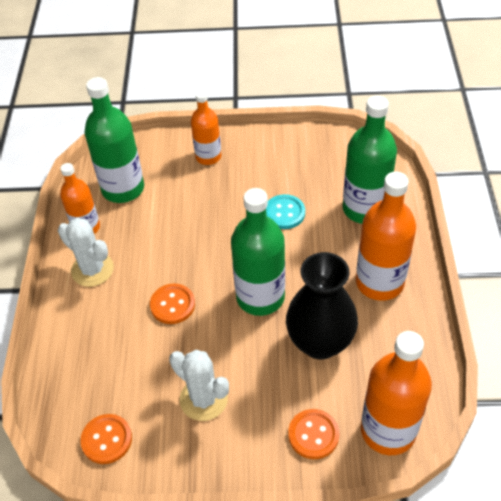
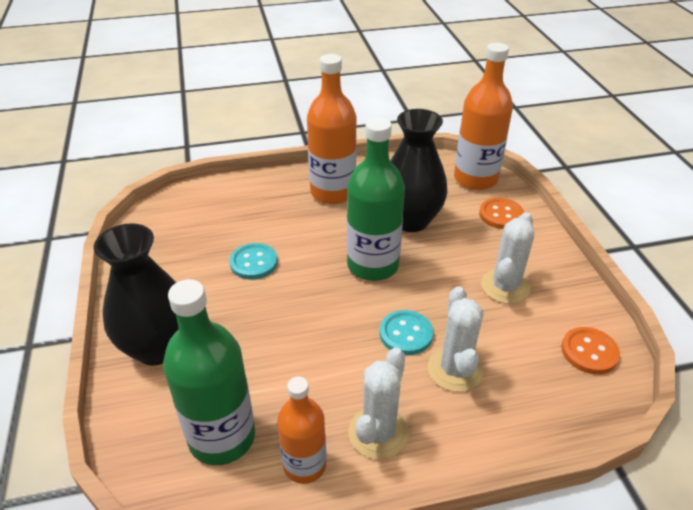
camera: 105 degrees left, 10 degrees down
(126, 330) = (455, 369): none -> white cactus
(172, 305) = (406, 334): orange button -> turquoise button
(208, 156) = (157, 347): orange bottle -> black vase
(364, 209) = (242, 207): green bottle -> none

